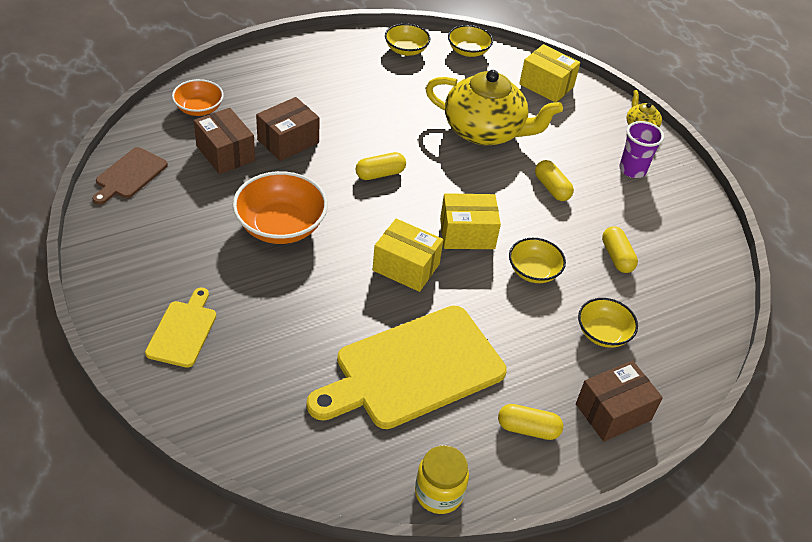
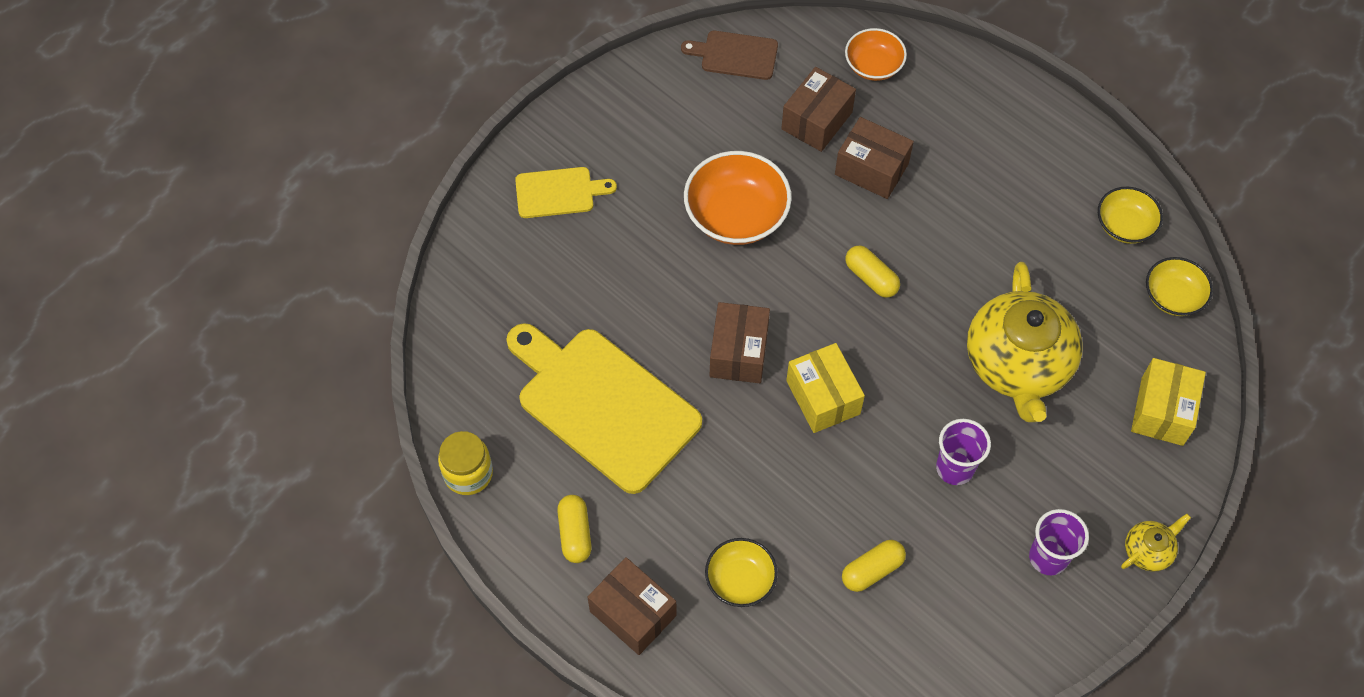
camera: 75 degrees right, 15 degrees up
(406, 267) = (738, 352): yellow box -> brown box
(533, 271) = (799, 483): yellow bowl -> none
(552, 188) = (954, 468): yellow capsule -> purple cup

